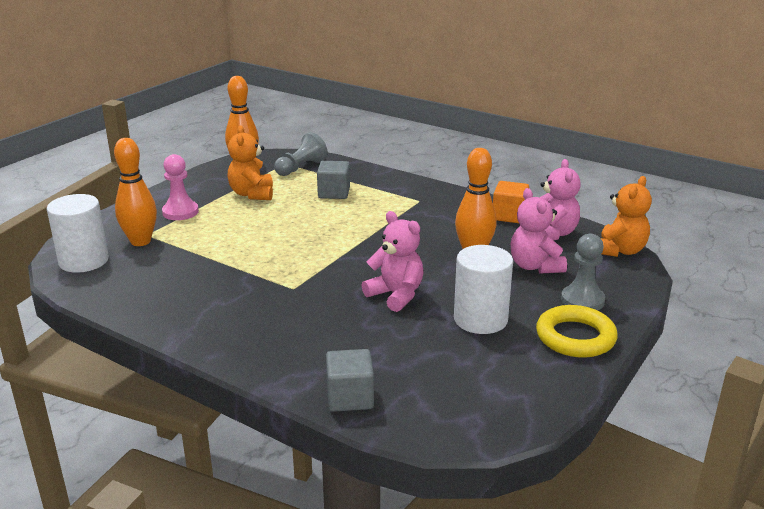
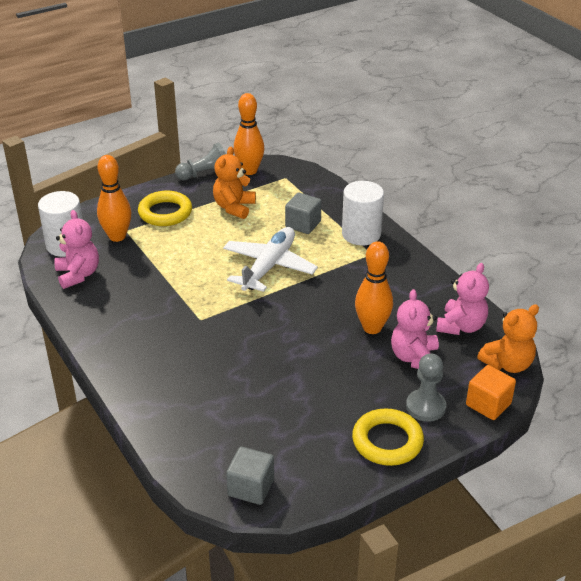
camera: 25 degrees right, 10 degrees up
(180, 212) = (165, 213): pink pawn -> yellow ring
(301, 168) = (295, 186): grey pawn -> grey pawn (204, 174)
(329, 230) = (269, 266): none -> white plane
(350, 397) = (171, 436): grey cube -> grey cube (251, 487)
(396, 295) = (274, 352): pink teddy bear -> pink teddy bear (78, 275)
(480, 319) = (323, 398): white cylinder -> white cylinder (361, 234)
(509, 216) = (438, 294): orange cube -> orange cube (488, 404)

